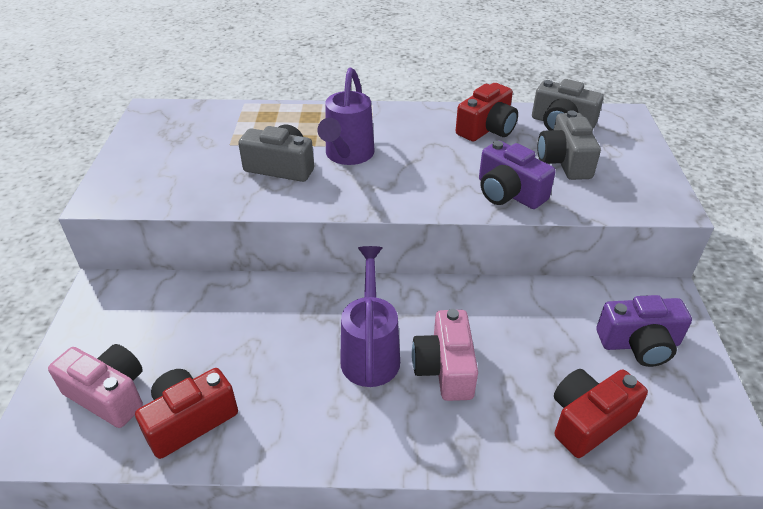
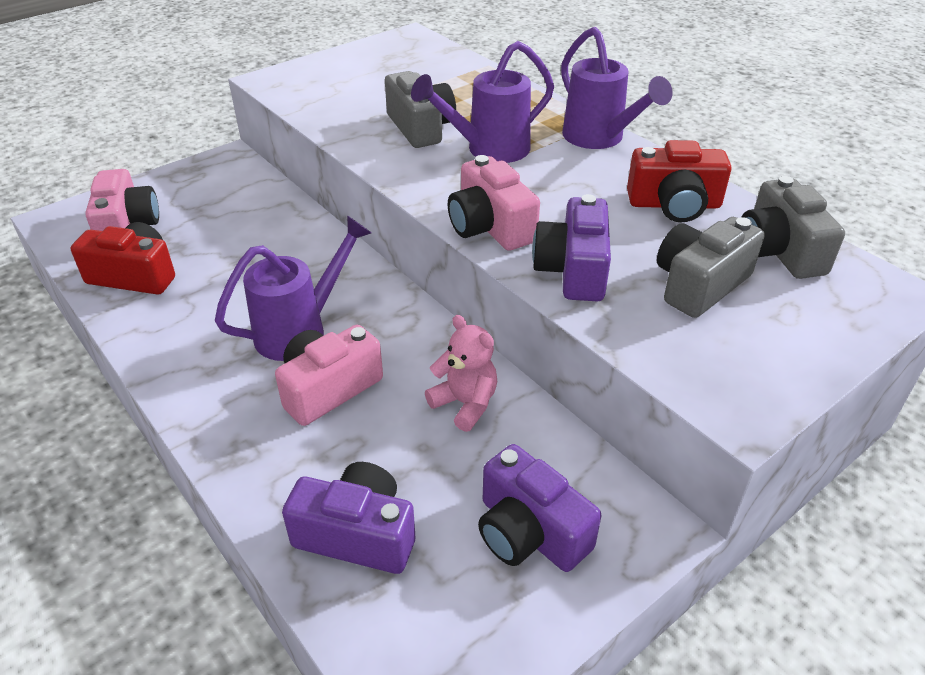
camera: 50 degrees right, 0 degrees up
(391, 114) = (599, 139): none -> purple watering can
(432, 199) = (490, 227): none -> pink camera
(517, 313) = (465, 404): none -> pink teddy bear
(588, 420) = (357, 534): red camera -> purple camera

